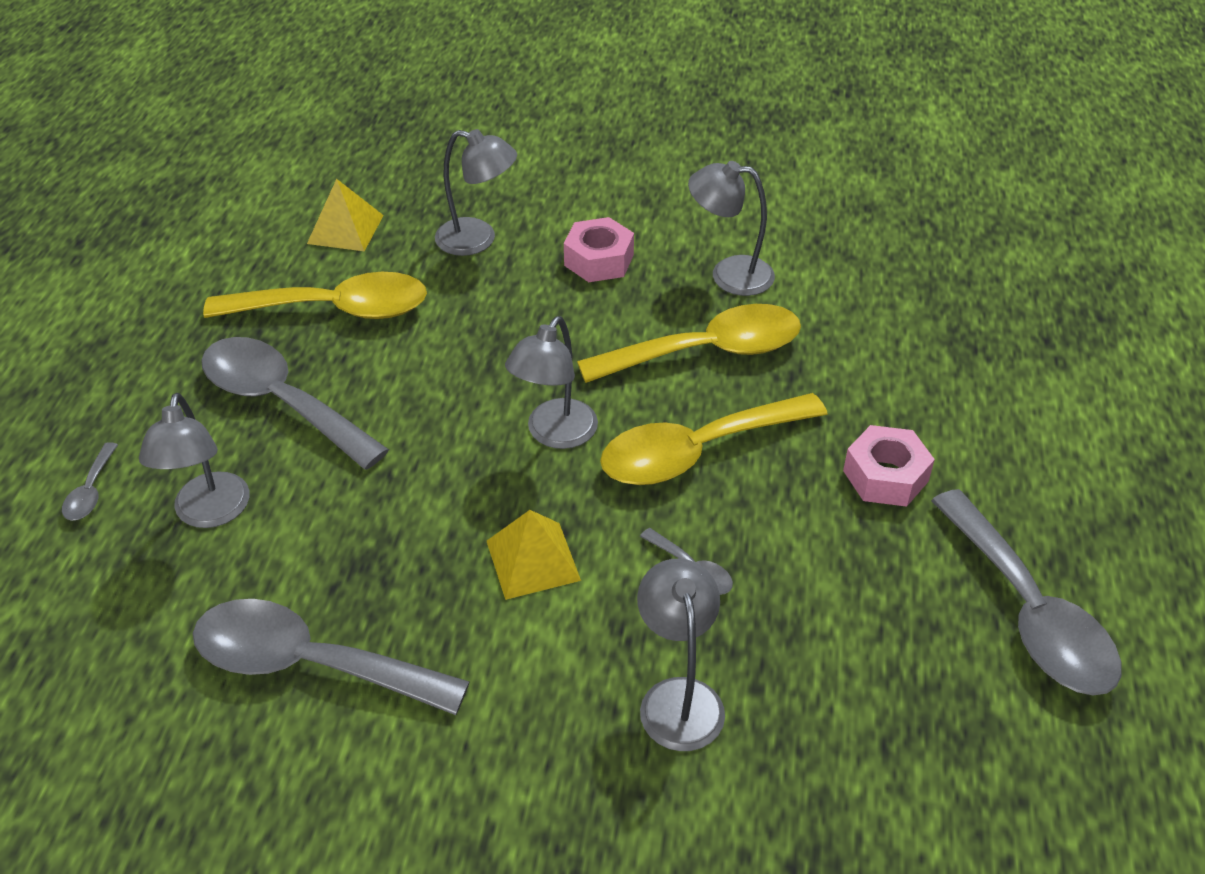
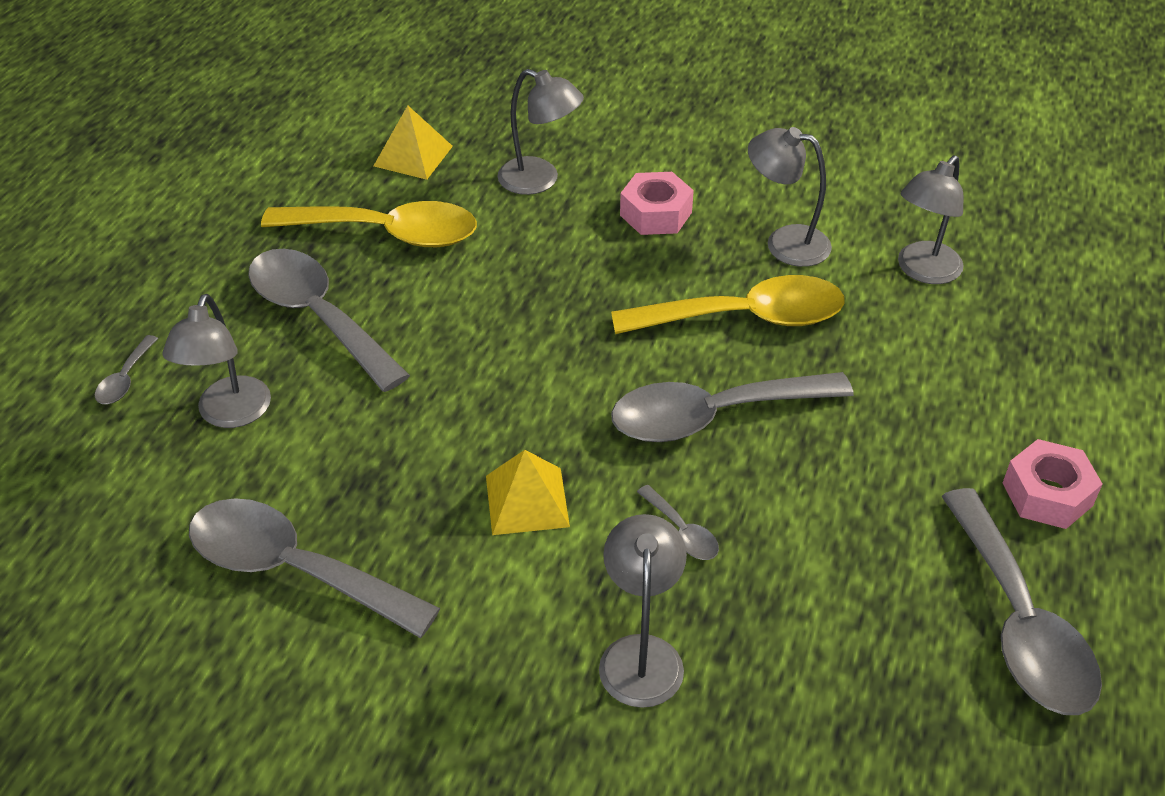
camera: 10 degrees right, 0 degrees up
(554, 434) = (574, 381): grey lamp -> grey lamp (922, 271)
(696, 451) = (712, 416): yellow spoon -> grey spoon
(885, 476) = (900, 465): pink nut -> pink nut (1047, 494)

